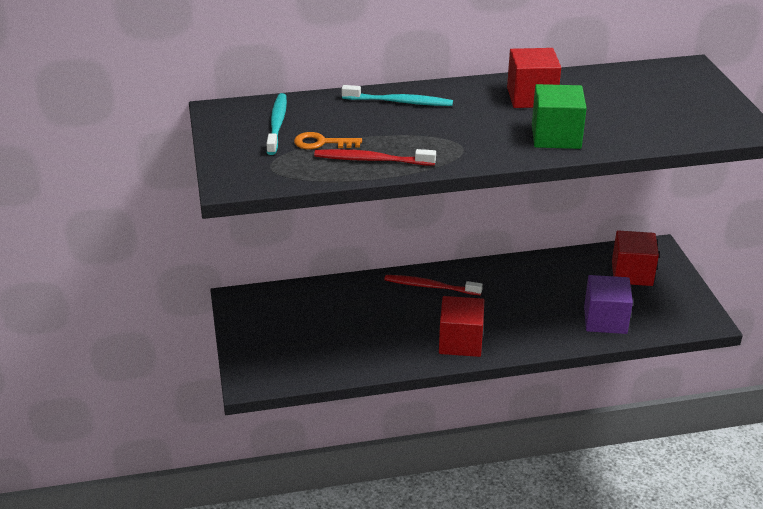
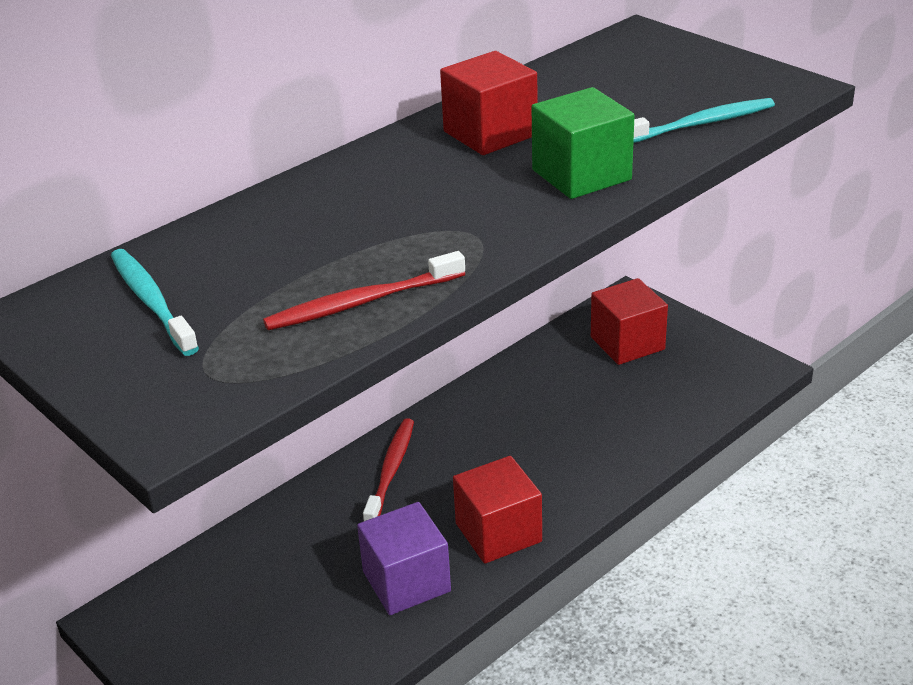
camera: 30 degrees left, 0 degrees up
(321, 143) = (255, 305): orange key -> none
(400, 102) = (313, 201): turquoise toothbrush -> turquoise toothbrush (701, 124)
(430, 286) = (391, 470): red toothbrush -> red toothbrush turned 120 degrees clockwise
(605, 320) = (649, 418): purple cube -> purple cube (406, 581)

